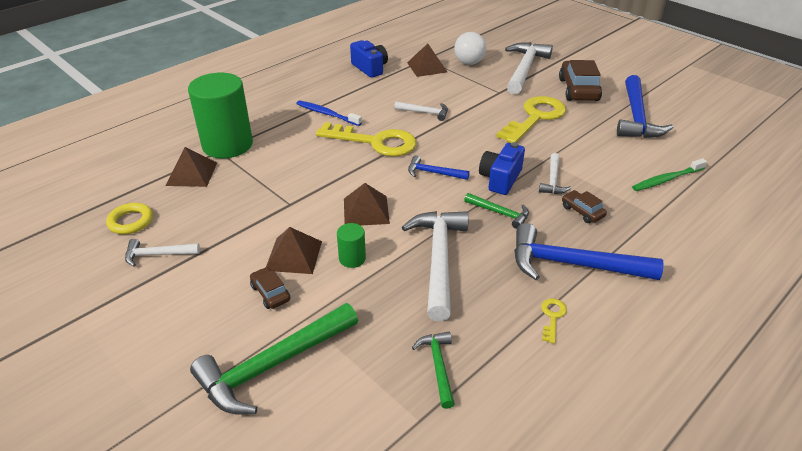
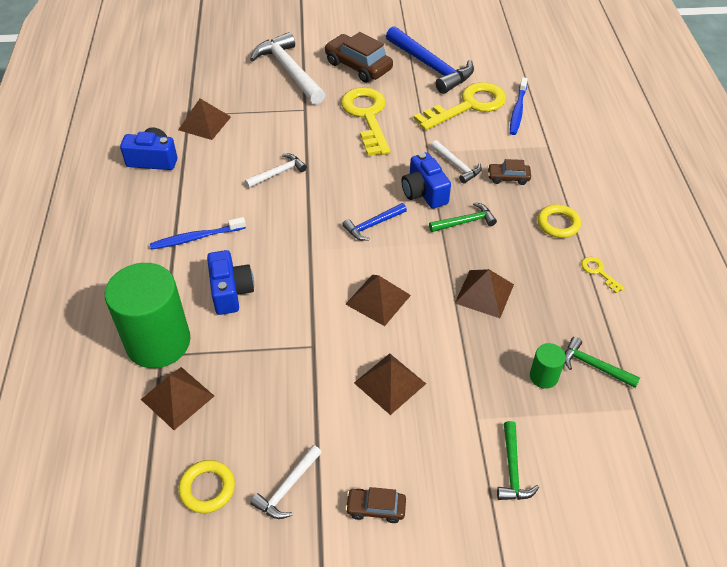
camera: 50 degrees left, 10 degrees up
(270, 293) = (424, 426): brown car -> brown car (376, 508)
(273, 365) = (512, 469): green hammer -> green hammer, size x0.51
(298, 148) = (231, 292): none -> blue camera
(352, 258) = (432, 346): green cylinder -> green cylinder (543, 376)
(375, 142) = (284, 233): yellow key -> yellow key (468, 106)
(438, 260) = (484, 293): white hammer -> brown pyramid
(469, 63) = (234, 94): white ball -> none
(573, 264) = (558, 224): blue hammer -> yellow ring
(666, 179) = (517, 111): green toothbrush -> blue toothbrush

